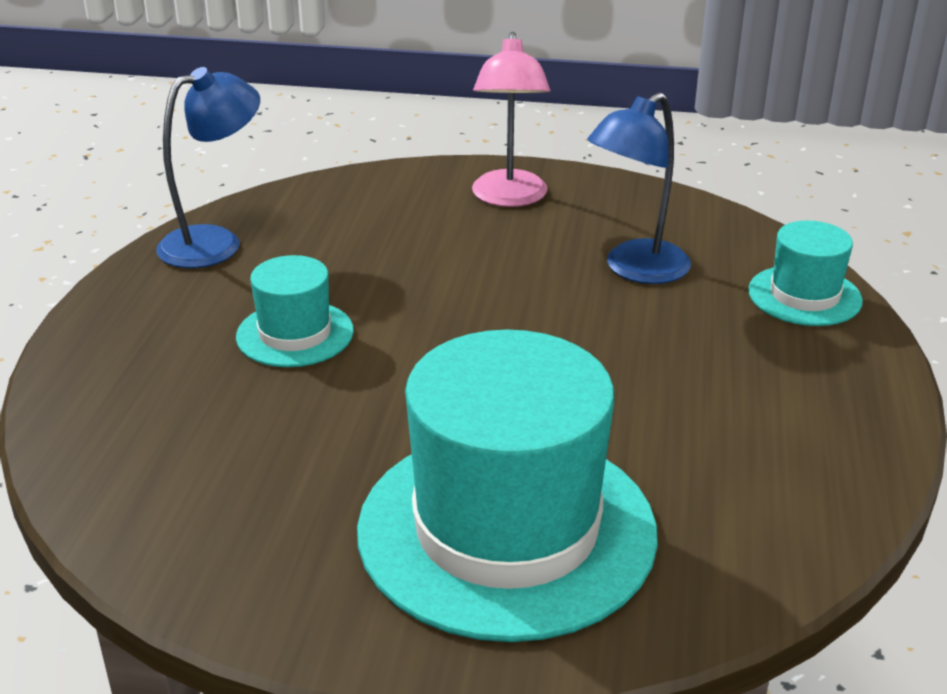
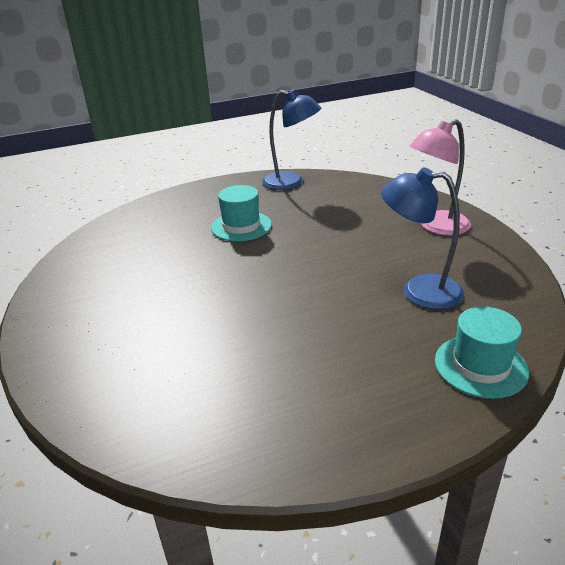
camera: 60 degrees right, 0 degrees up
(506, 530) = (134, 337): turquoise hat -> none

